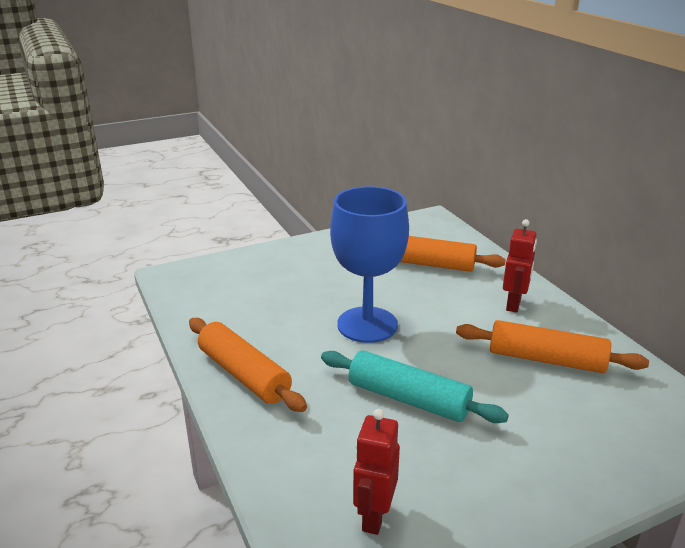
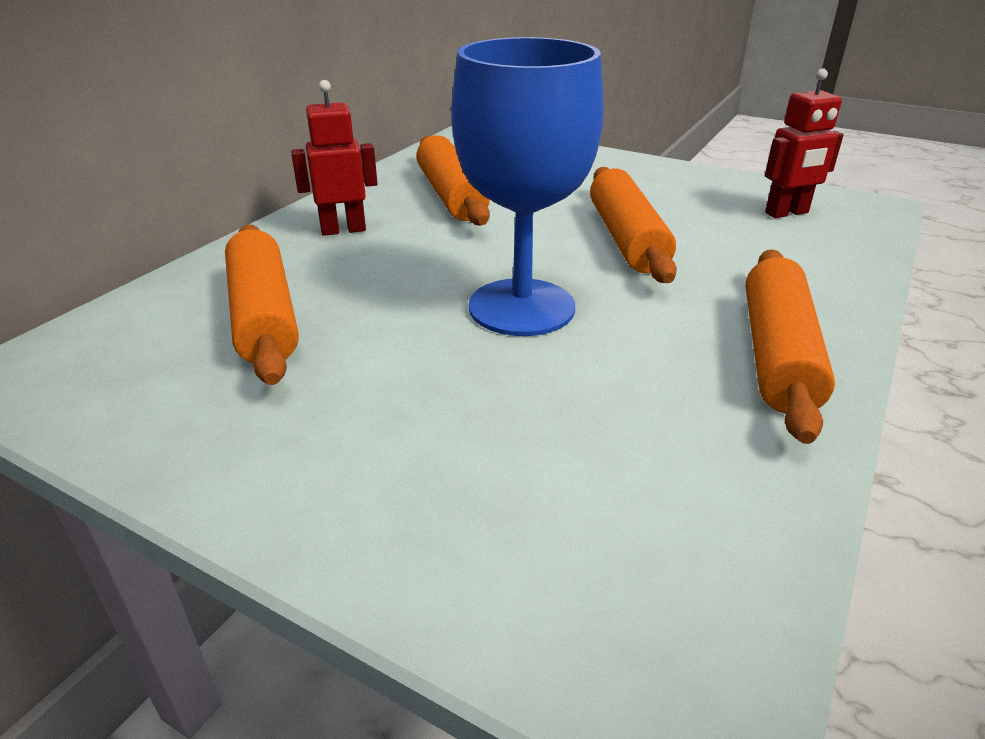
camera: 125 degrees left, 5 degrees up
(408, 399) = (627, 239): turquoise rolling pin -> orange rolling pin

